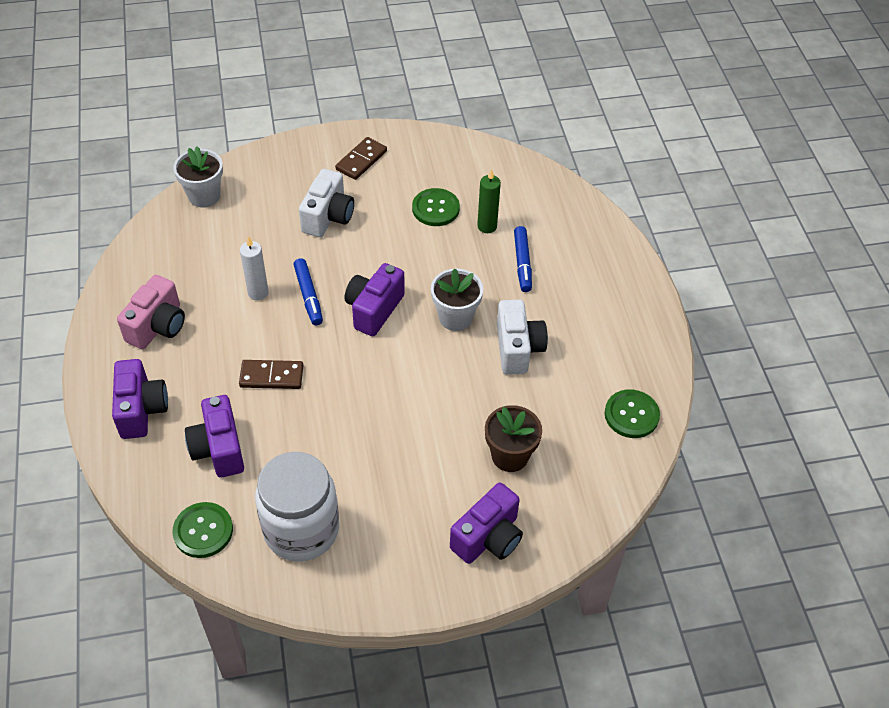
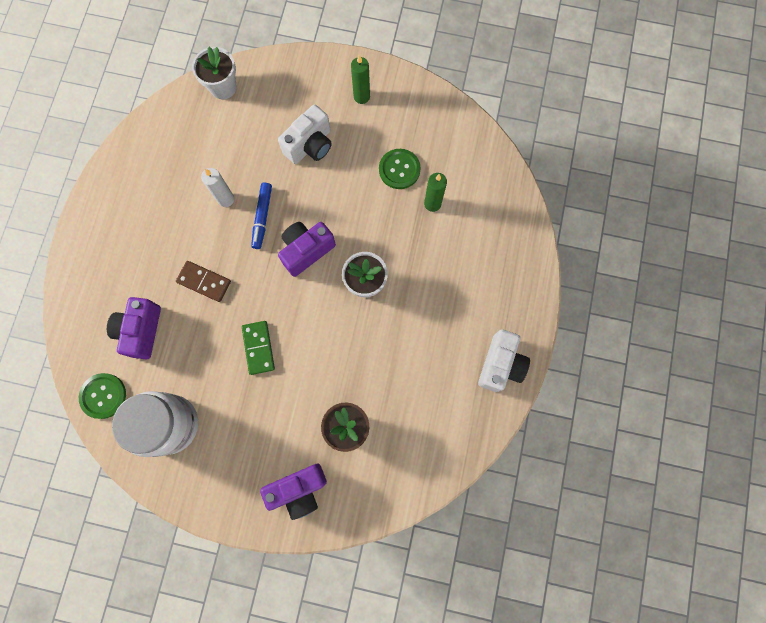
camera: 25 degrees right, 25 degrees up
(141, 410) = (100, 273): purple camera -> none
(158, 326) = (140, 202): pink camera -> none
(361, 160) = (361, 97): brown domino -> green candle
(368, 417) = (258, 348): none -> green domino
(518, 348) = (400, 333): white camera -> white camera (500, 364)
(522, 263) = (443, 252): blue marker -> none
(631, 415) = (458, 430): green button -> none

